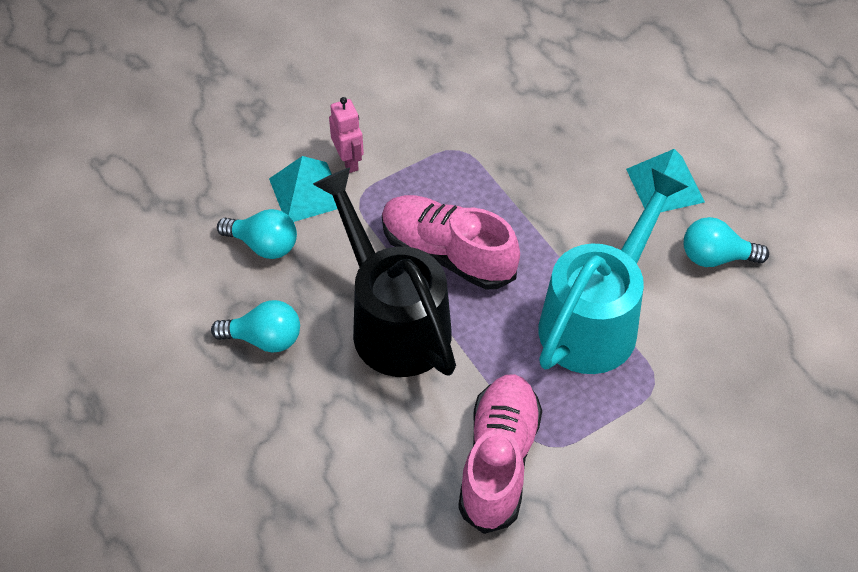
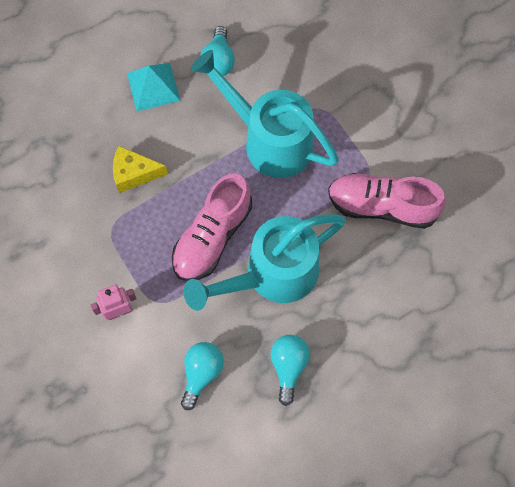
camera: 90 degrees left, 15 degrees up
(307, 192) = (149, 343): turquoise pyramid -> none
(393, 321) = (272, 274): black watering can -> turquoise watering can
(534, 169) = (134, 173): none -> yellow cheese

